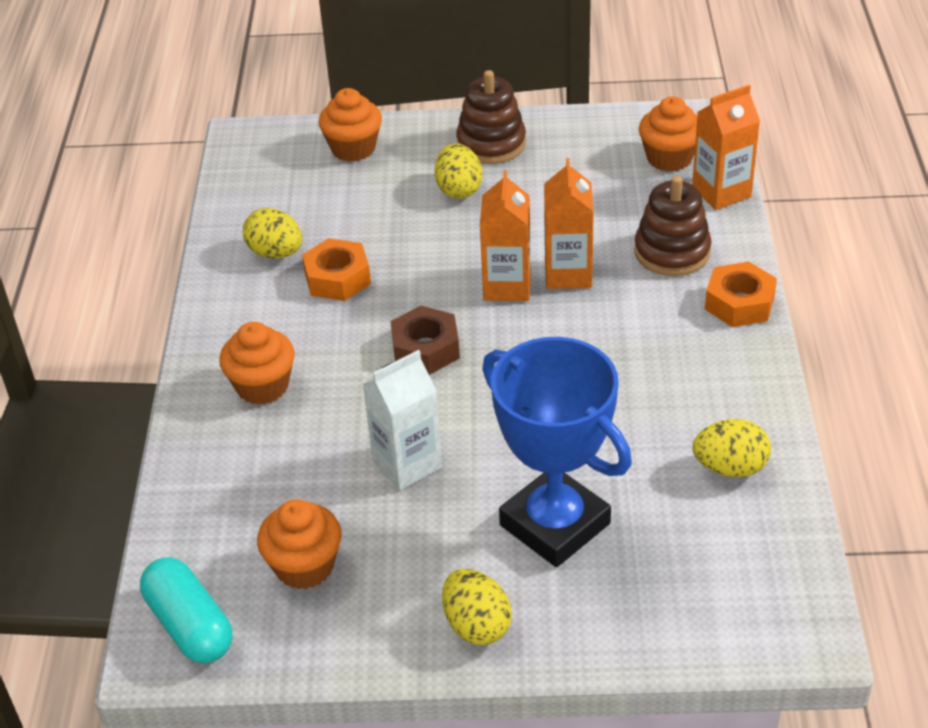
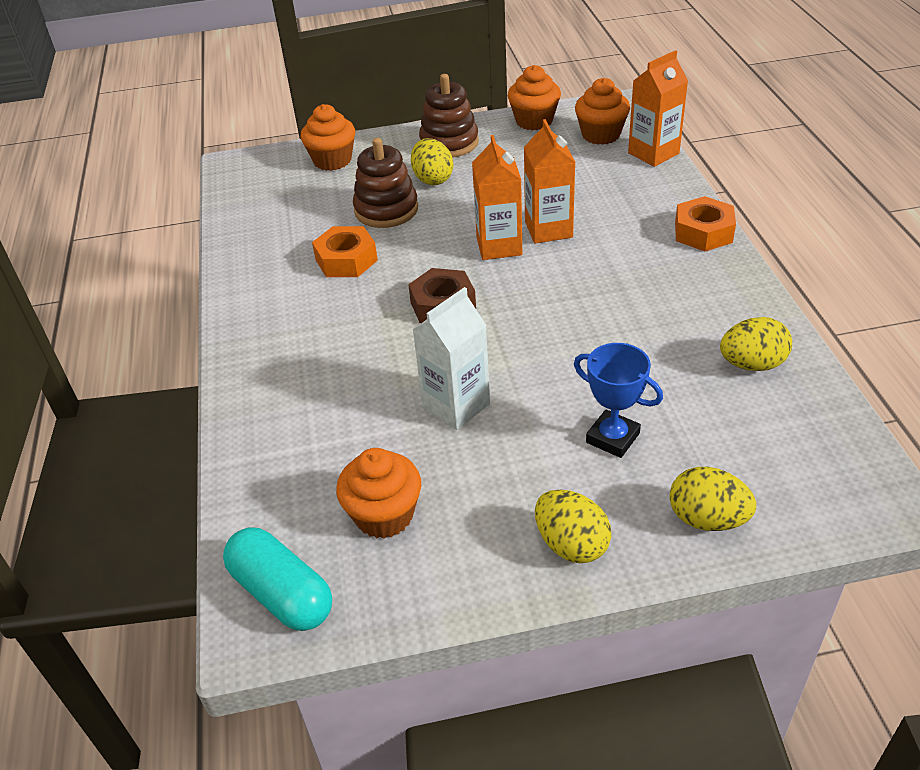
camera: 10 degrees left, 0 degrees up
(262, 386) = (300, 358): orange cupcake -> orange cupcake (534, 121)
(275, 253) = (285, 248): yellow egg -> yellow egg (707, 519)
(555, 524) = (612, 438): blue trophy -> blue trophy, size x0.52
(672, 252) = (630, 202): brown stacking toy -> brown stacking toy (386, 210)

